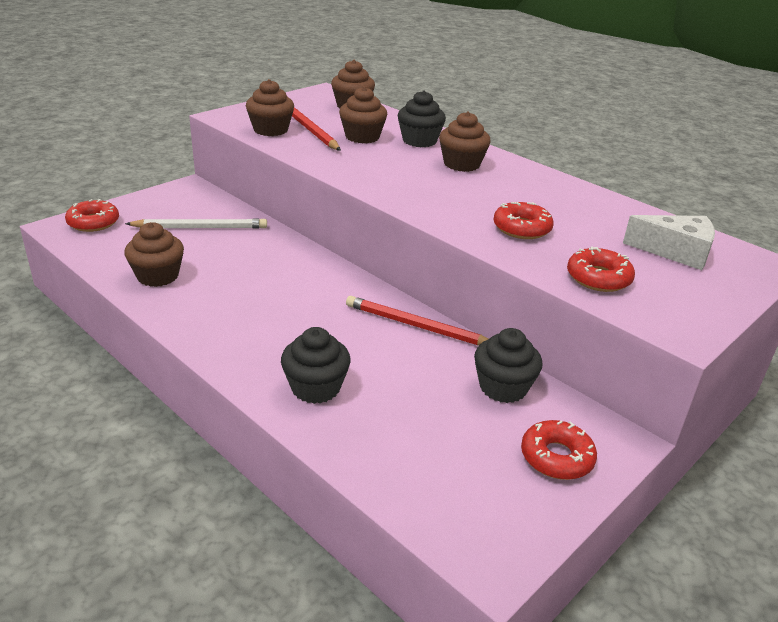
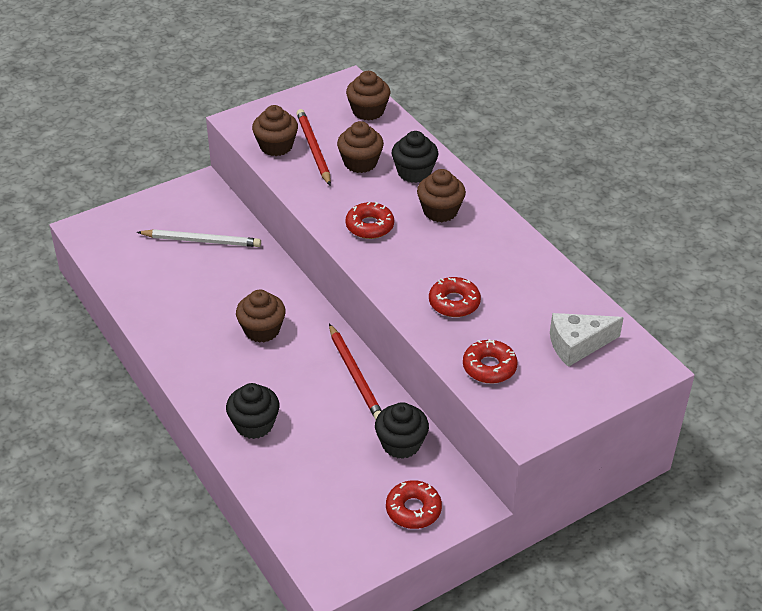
camera: 15 degrees right, 10 degrees up
(93, 222) = (110, 226): red donut -> red donut (369, 226)
(158, 276) = (155, 296): brown cupcake -> brown cupcake (262, 330)
(417, 326) = (355, 375): red pencil -> red pencil turned 150 degrees counterclockwise
(676, 252) = (577, 345): white cheese -> white cheese turned 135 degrees clockwise

